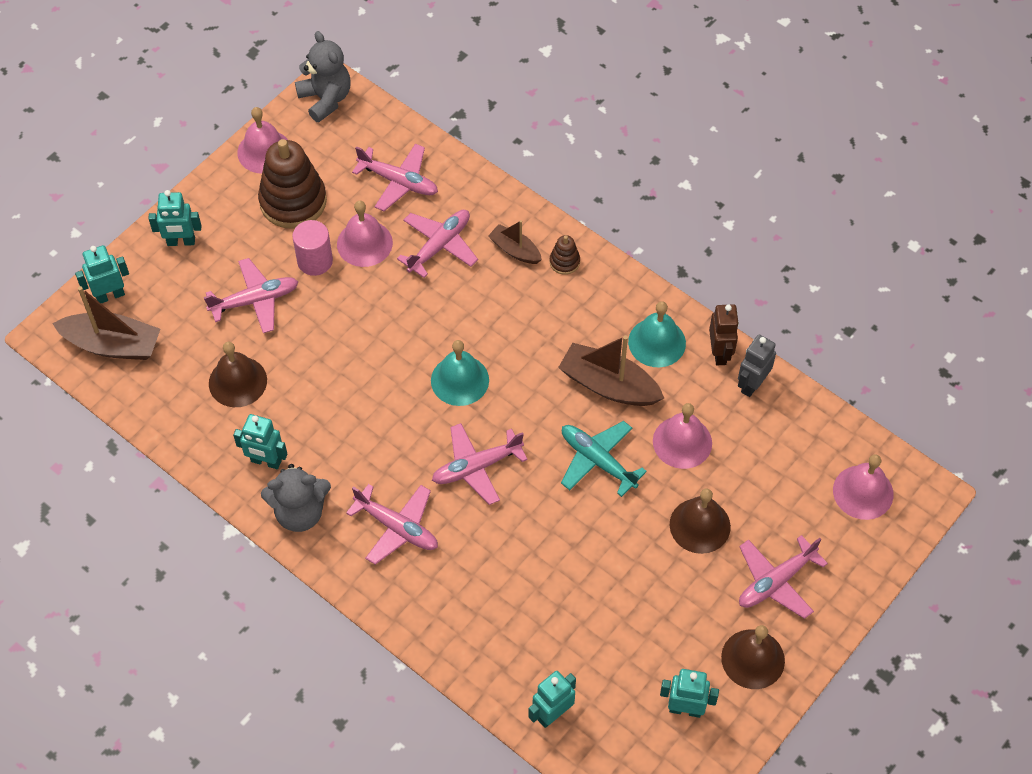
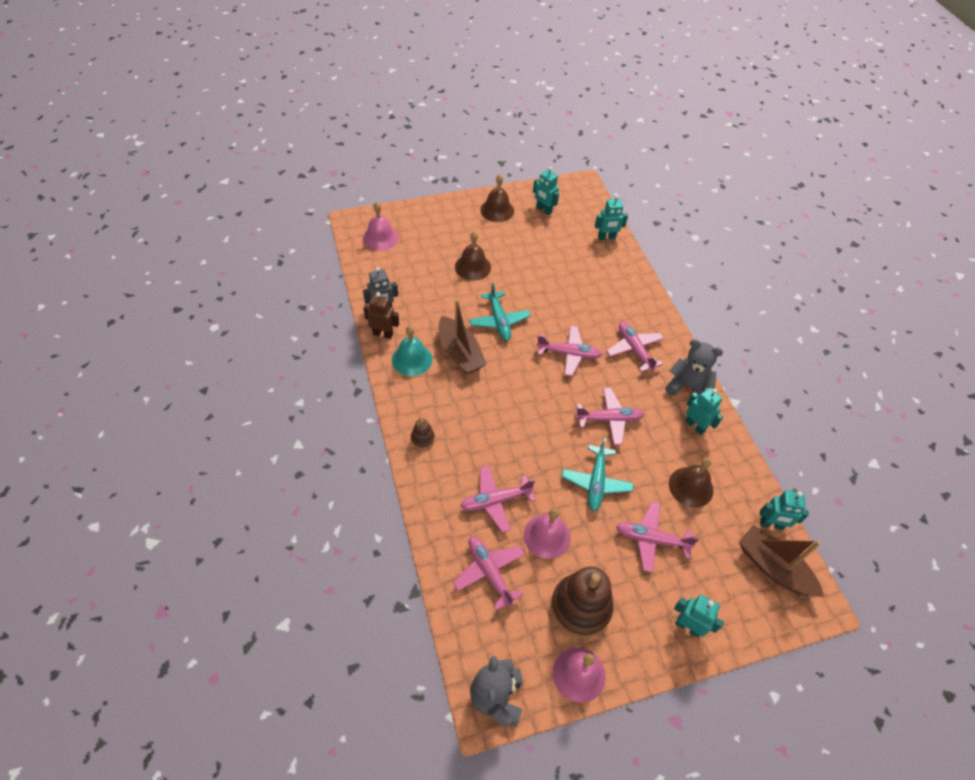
camera: 150 degrees left, 5 degrees down
(110, 295) = (763, 612): turquoise robot -> turquoise robot (771, 524)
(315, 261) = (591, 544): pink cylinder -> none
(346, 325) = (596, 482): none -> turquoise plane
(460, 380) = (545, 405): turquoise bell -> none
(515, 250) = (447, 466): brown boat -> none
(682, 442) = (446, 305): pink bell -> none
(720, 353) = (383, 334): brown robot -> brown robot turned 75 degrees clockwise
(776, 581) = (458, 229): pink plane -> pink plane (609, 419)

